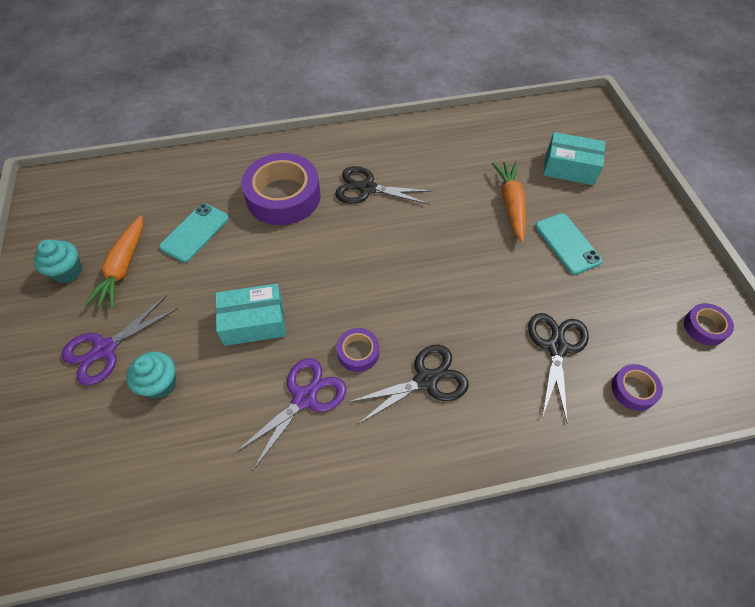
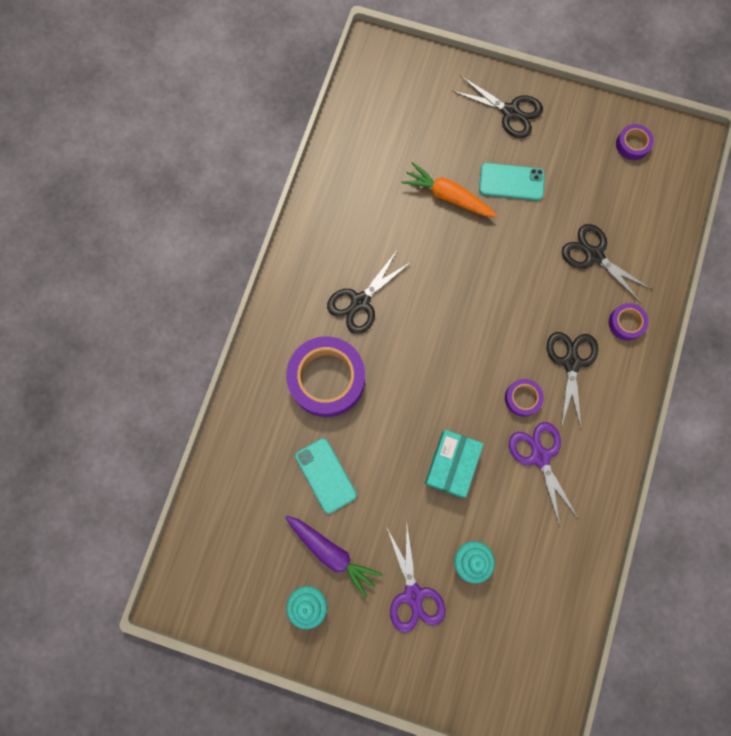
camera: 60 degrees left, 20 degrees up
(123, 267) = (332, 553): orange carrot -> purple carrot
(569, 168) = (437, 122): turquoise box -> none
(632, 213) = (510, 112): none -> black scissors
(633, 389) = (651, 229): purple tape -> purple tape (626, 323)

